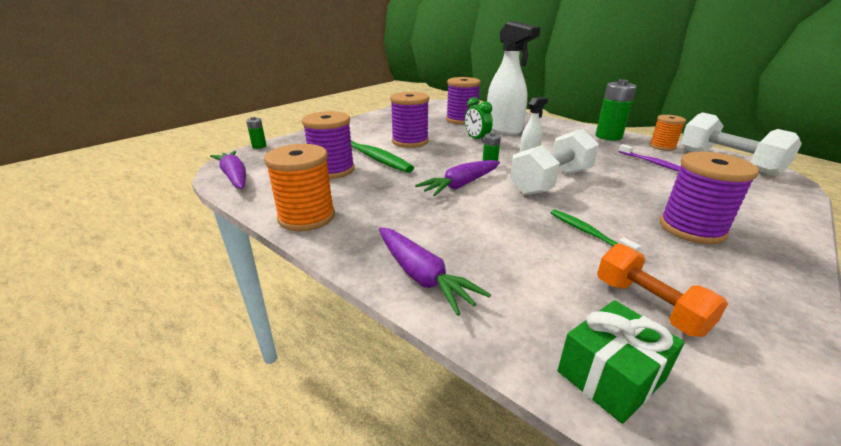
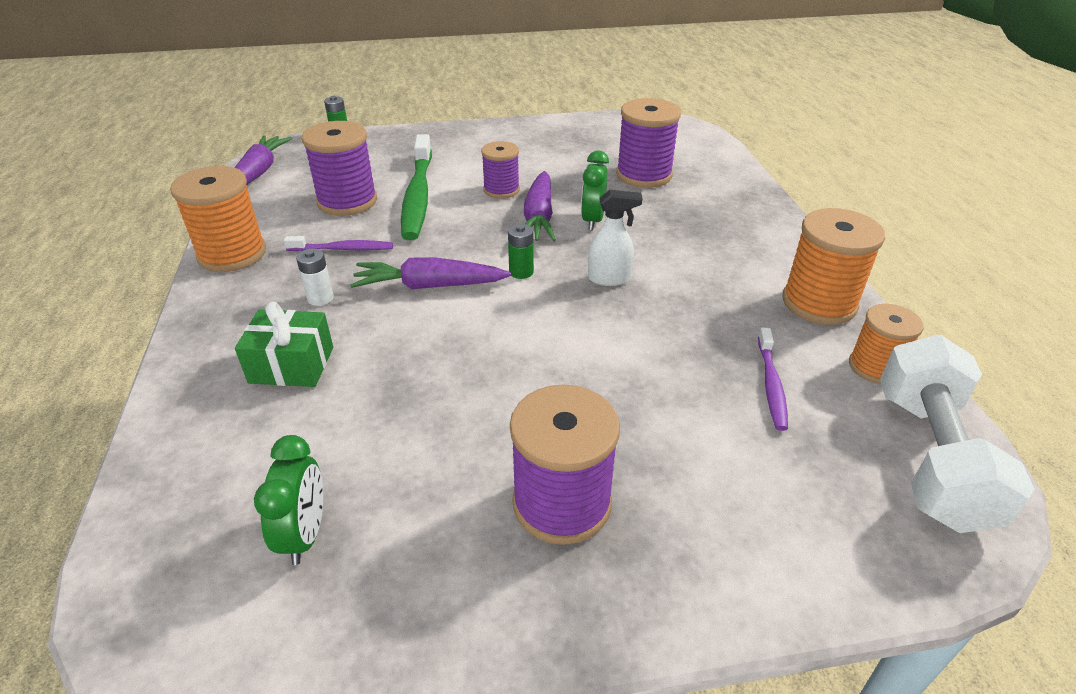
camera: 40 degrees right, 10 degrees up
(378, 189) = (343, 249): none -> purple toothbrush
(410, 141) = (501, 190): purple spool -> purple spool, size x0.63
(415, 212) = (320, 298): none -> white battery
(422, 276) = (202, 372): purple carrot -> purple carrot (539, 217)
(503, 129) = (669, 217): white spray bottle -> none
(551, 182) = (541, 337): white dumbbell -> none
(587, 233) = (428, 425): green toothbrush -> none
(608, 136) = (819, 303): green battery -> orange spool
(610, 375) = (153, 553): green gift -> green gift (291, 365)
(649, 305) = (305, 534): orange dumbbell -> green clock

